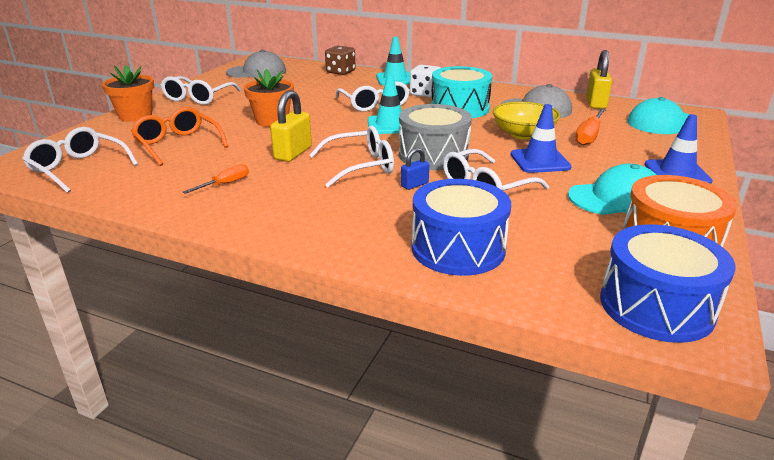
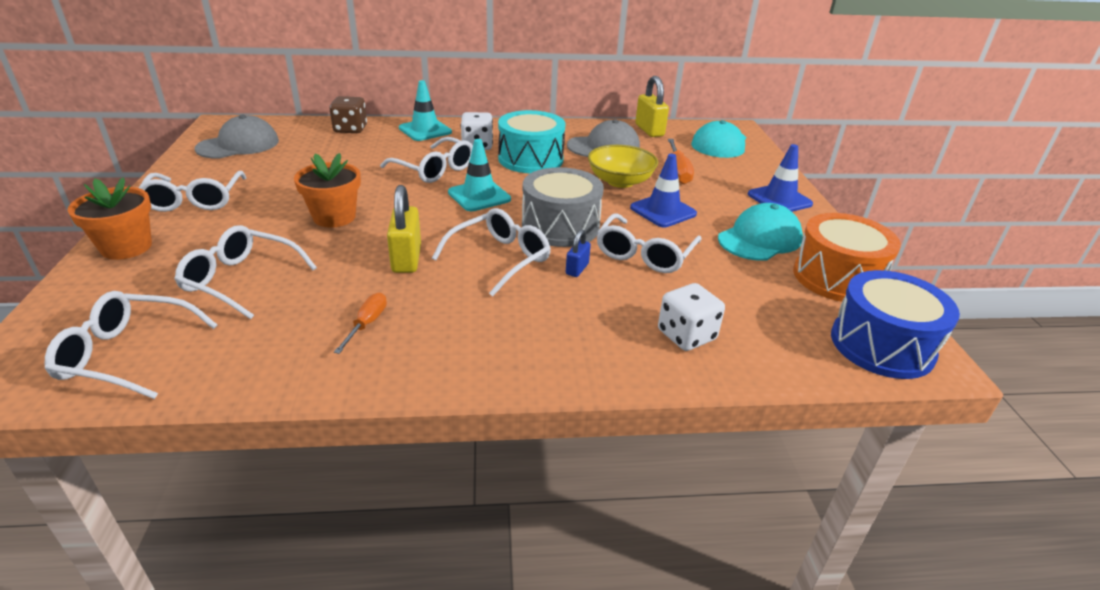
camera: 30 degrees left, 5 degrees up
(177, 144) = (241, 280): orange glasses -> white glasses
(458, 248) = (686, 335): blue drum -> white dice

